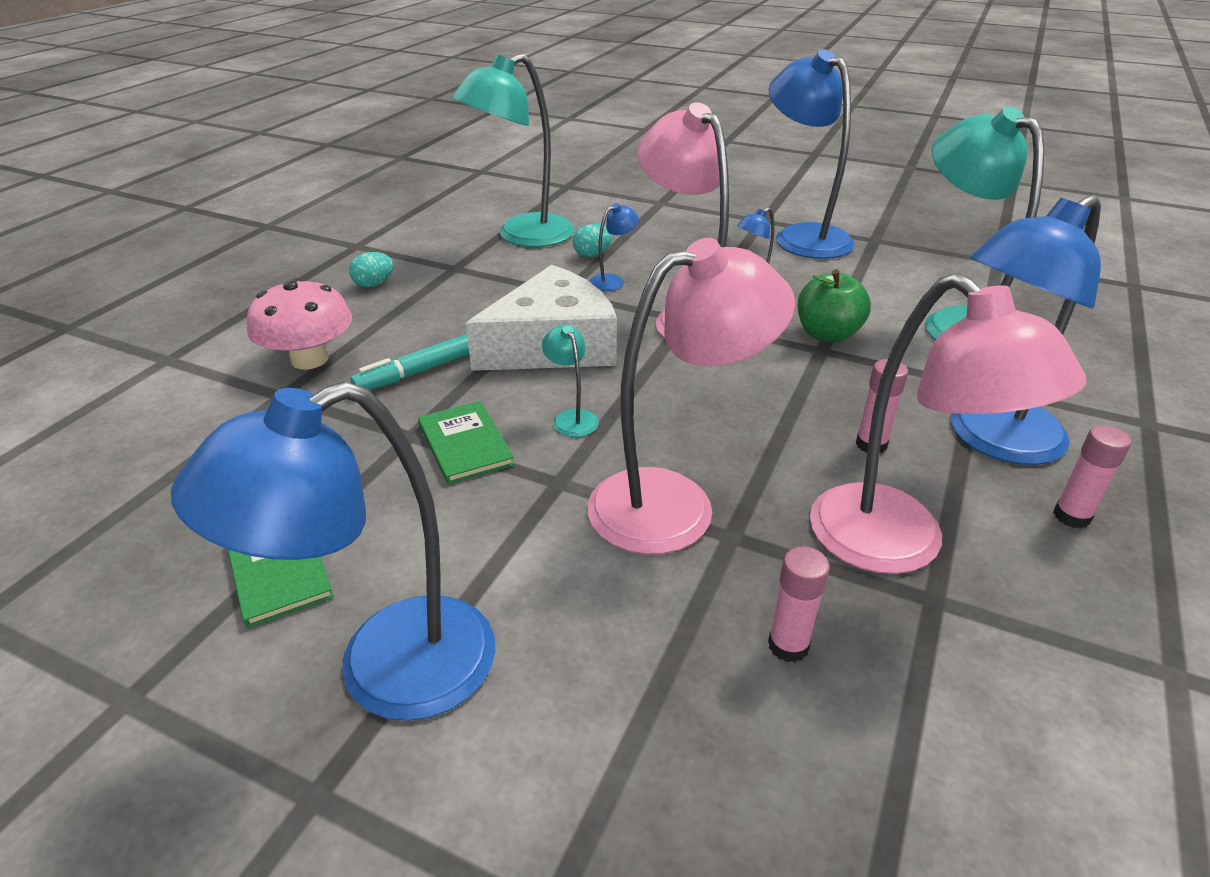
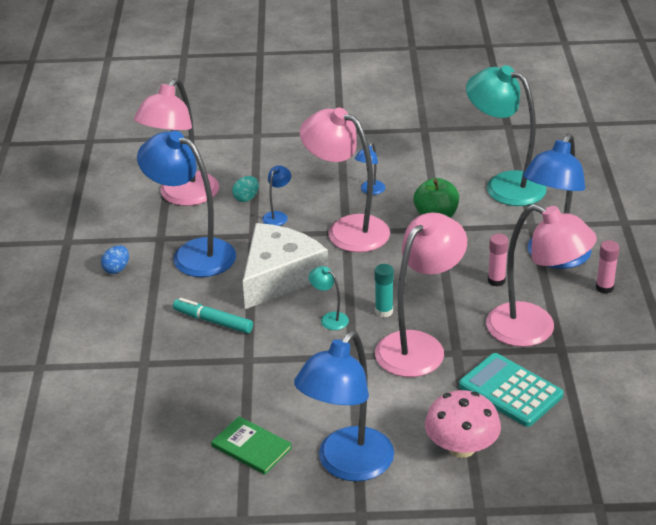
camera: 25 degrees left, 0 degrees up
(309, 359) = (135, 335): pink mushroom -> pink mushroom (461, 447)
(374, 284) = (117, 269): turquoise egg -> blue egg
(417, 372) = (213, 321): turquoise marker -> turquoise marker turned 90 degrees clockwise
(465, 444) = (284, 354): green book -> none
(522, 236) = (182, 196): turquoise lamp -> pink lamp
(659, 433) = (384, 311): none -> turquoise glue stick
(788, 645) = (510, 390): pink glue stick -> turquoise calculator
(802, 236) = (376, 140): blue lamp -> blue lamp (193, 253)

